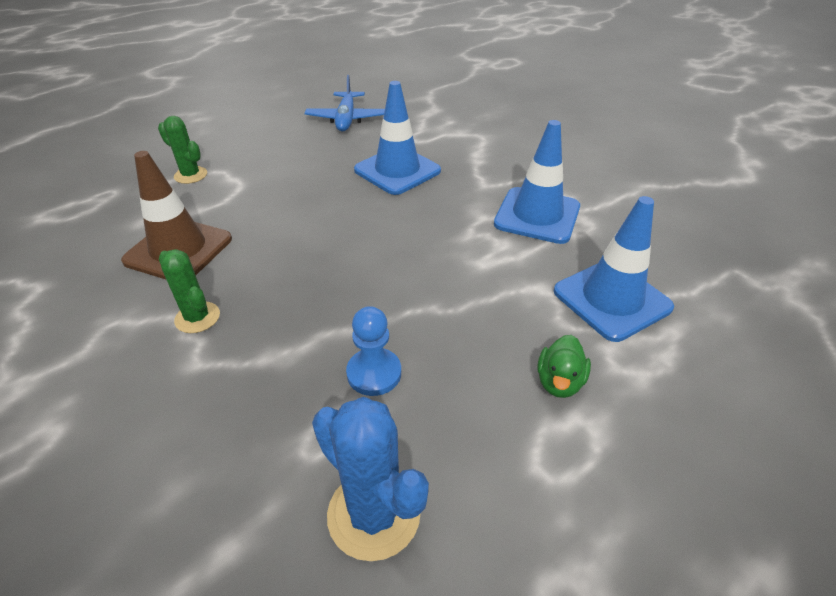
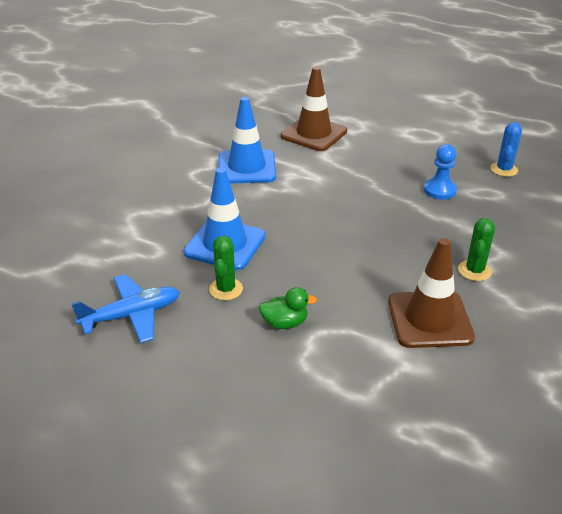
camera: 115 degrees left, 5 degrees down
(190, 175) = (326, 381): green cactus -> green cactus (226, 289)
(374, 514) = (504, 169): blue cactus -> blue cactus, size x0.64
(559, 382) = (388, 140): green duck -> green duck (285, 323)
(611, 299) = (313, 134): blue traffic cone -> brown traffic cone

